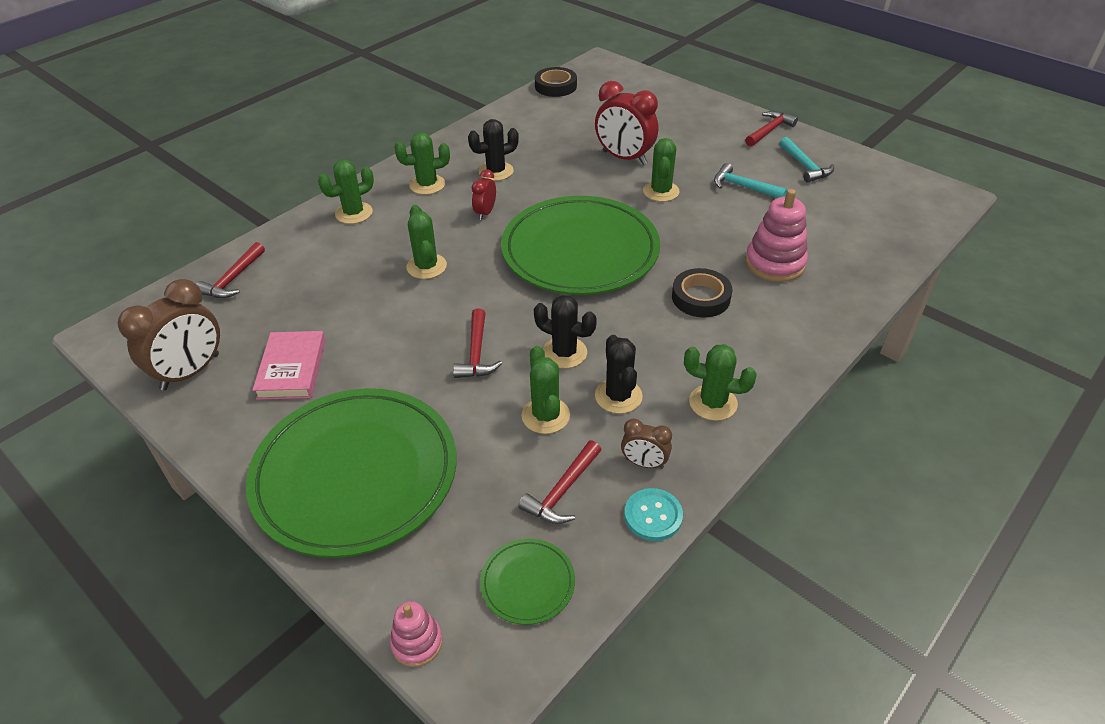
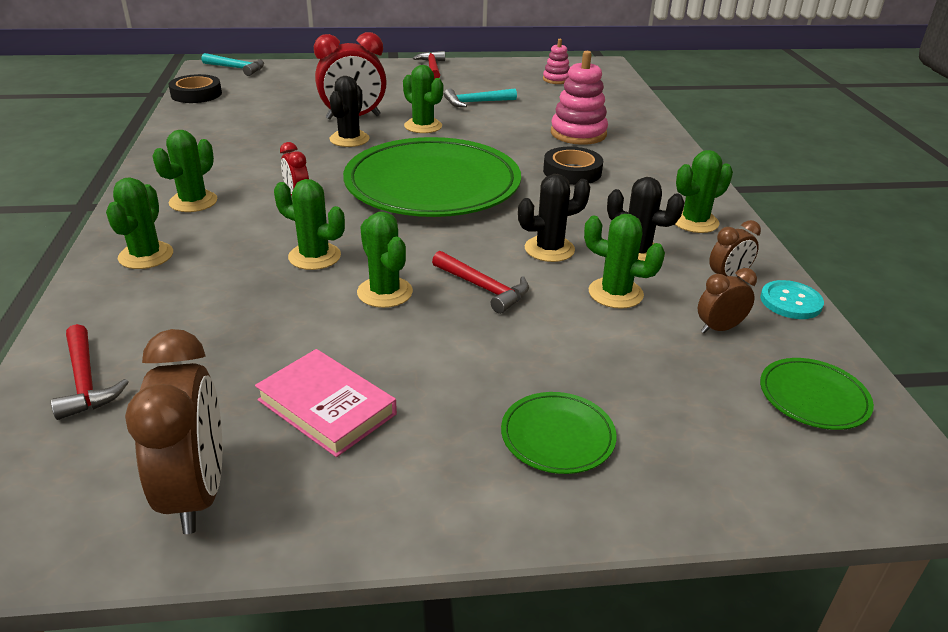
camera: 50 degrees left, 10 degrees down
(355, 474) = (557, 436): green plate -> green plate, size x0.41
(417, 642) = (838, 500): pink stacking toy -> pink stacking toy (556, 79)
(422, 317) = (385, 292): none -> green cactus
(496, 171) = (250, 166): black cactus -> black cactus (349, 139)
(562, 491) = (719, 328): red hammer -> brown clock
(805, 166) = (494, 78): turquoise hammer -> turquoise hammer (237, 68)

